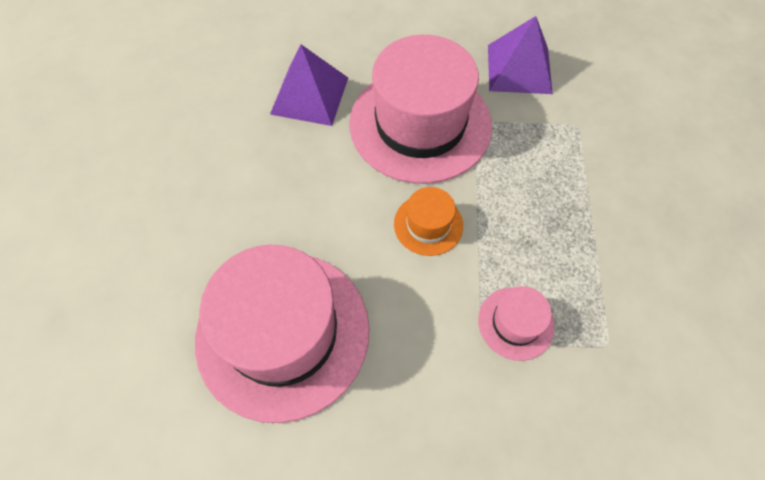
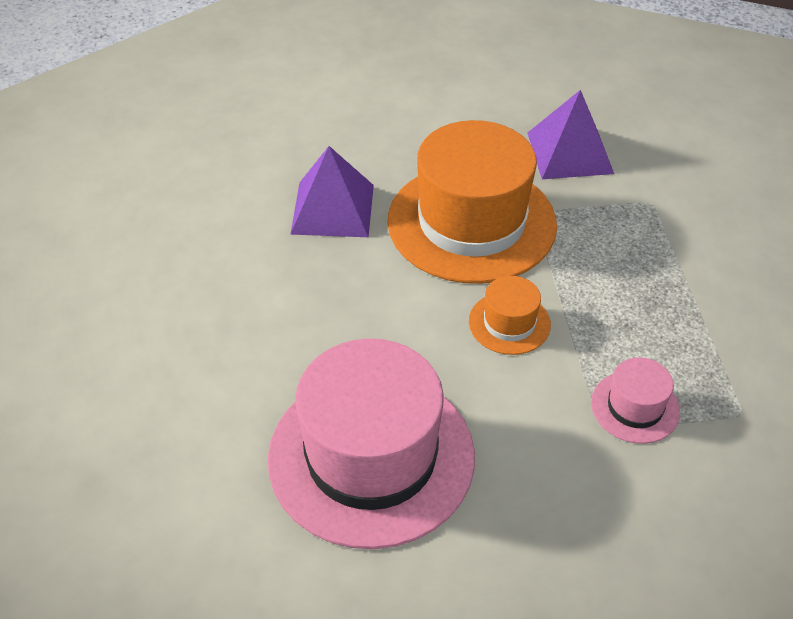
camera: 10 degrees left, 15 degrees down
(420, 124) = (471, 222): pink hat -> orange hat

